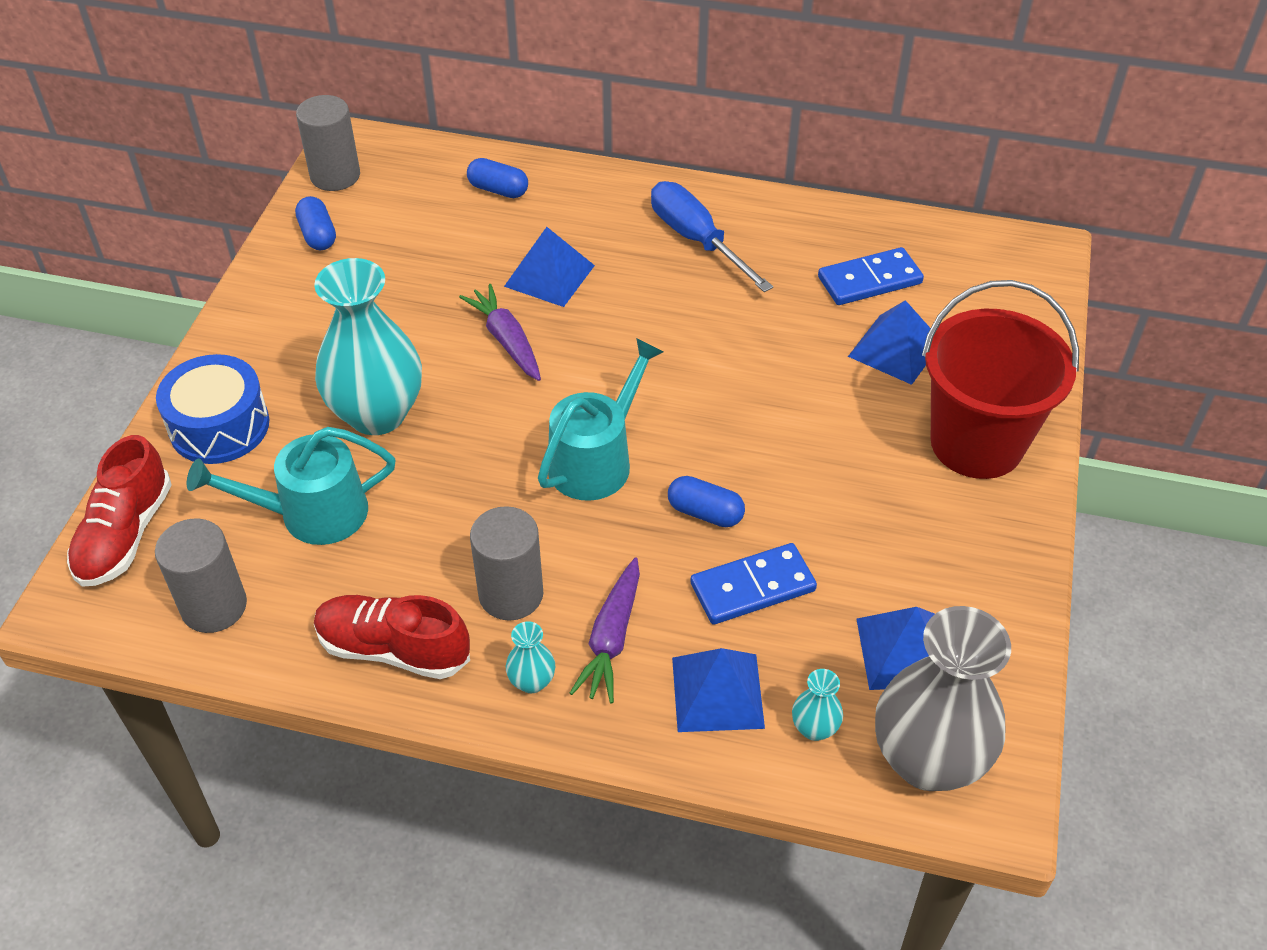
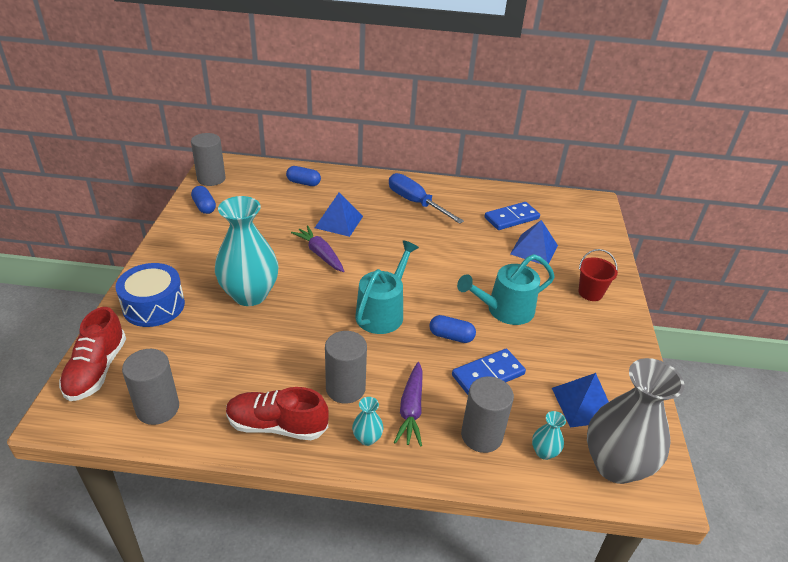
camera: 10 degrees left, 10 degrees down
(312, 513) = (216, 350): turquoise watering can -> turquoise watering can (505, 310)
(717, 692) = (481, 435): blue pyramid -> grey cylinder
(976, 443) = (590, 293): red bucket -> red bucket, size x0.47

